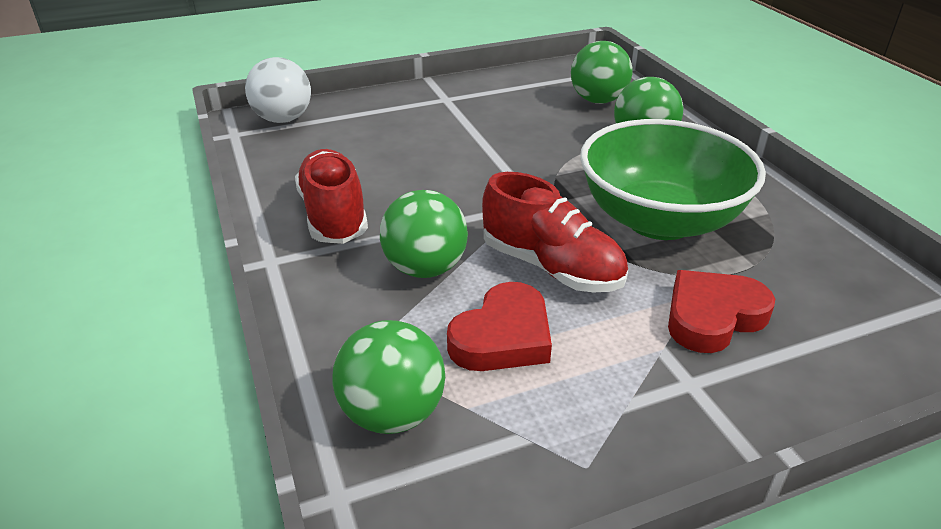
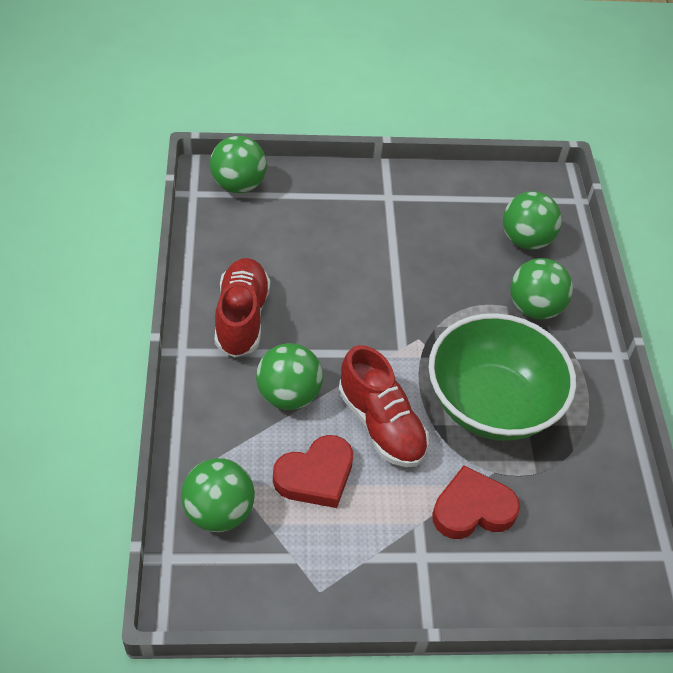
camera: 15 degrees right, 15 degrees up
(283, 119) = (238, 185): white ball -> green ball

